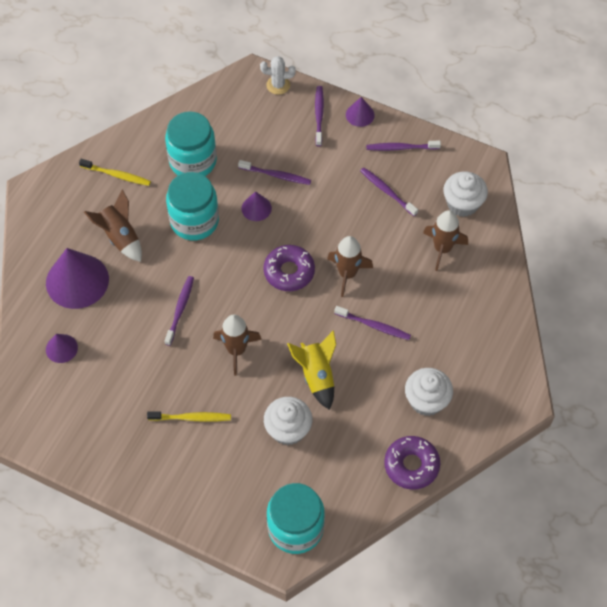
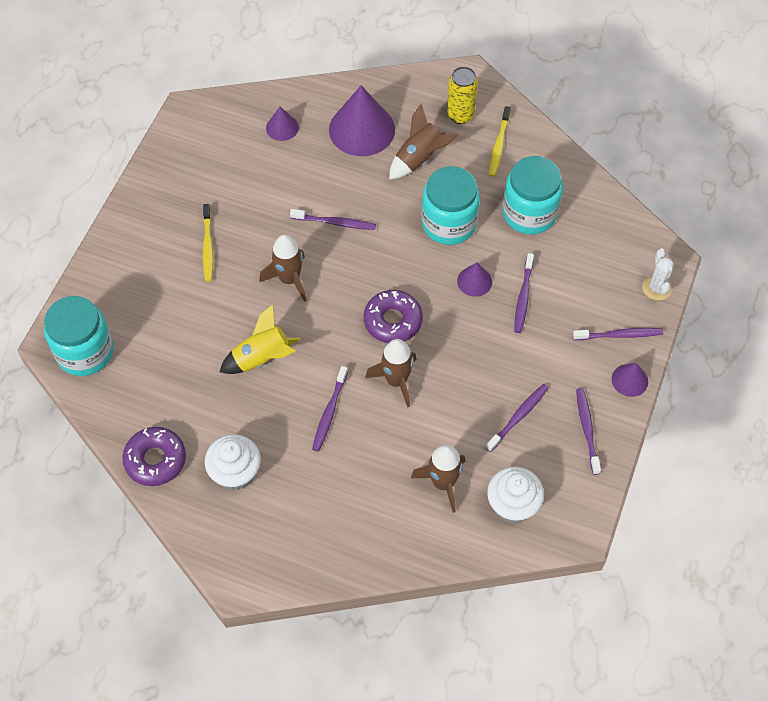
camera: 85 degrees right, 0 degrees up
(77, 201) = (460, 115): none -> yellow can
(288, 430) = (196, 336): white cupcake -> none

